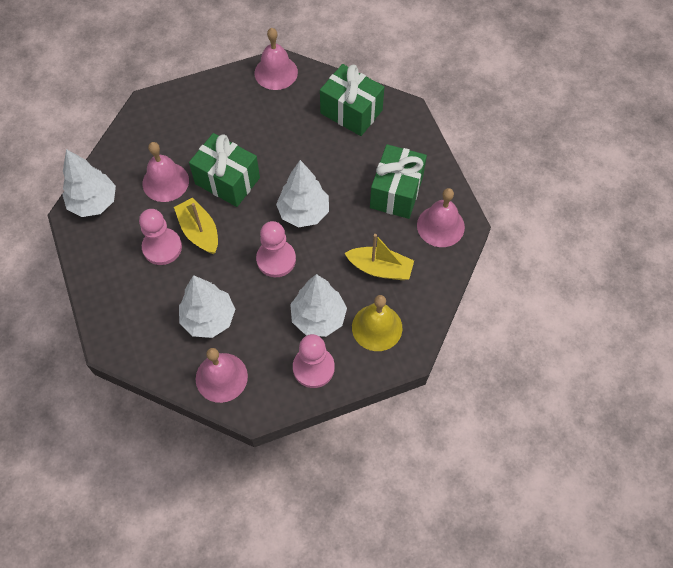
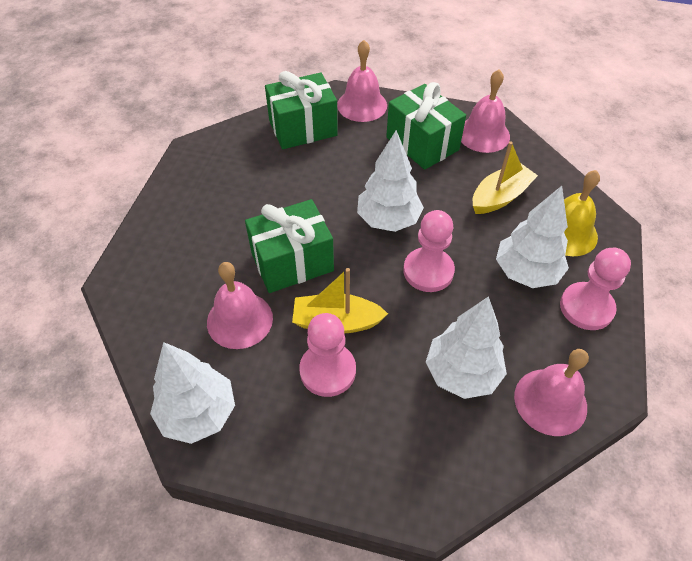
camera: 55 degrees left, 10 degrees down
(276, 72) = (198, 156): pink bell -> pink bell (362, 105)

